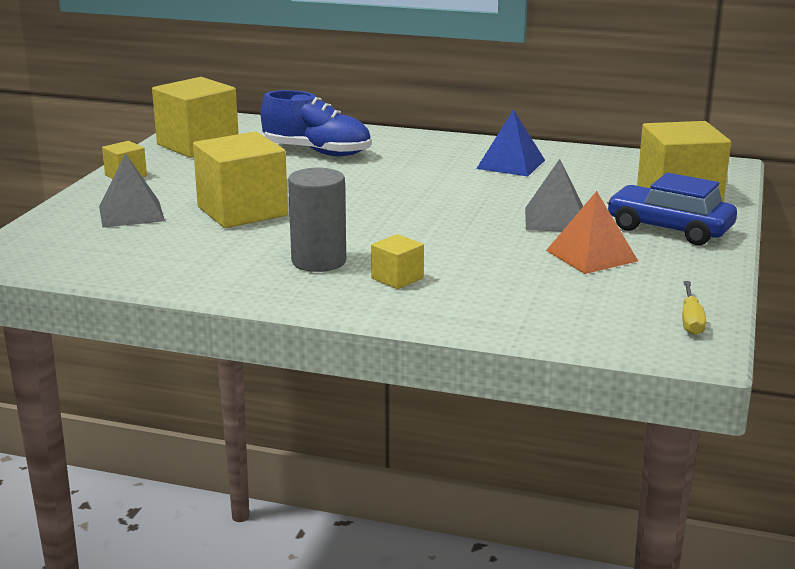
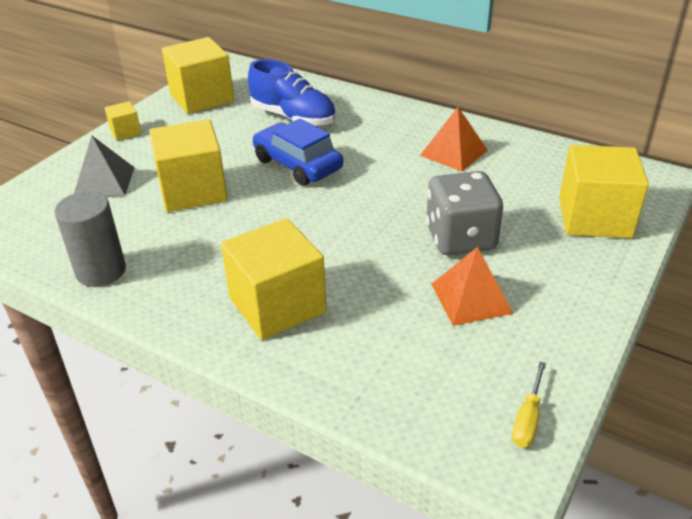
camera: 15 degrees right, 15 degrees up
(319, 261) = (221, 270): grey cylinder -> grey cylinder (101, 271)
(397, 278) = (277, 305): yellow cube -> yellow cube, size x2.10
(510, 164) = (453, 152): blue pyramid -> orange pyramid
(555, 219) = (460, 238): grey pyramid -> grey dice
(669, 229) = (564, 267): blue car -> blue car (297, 164)

